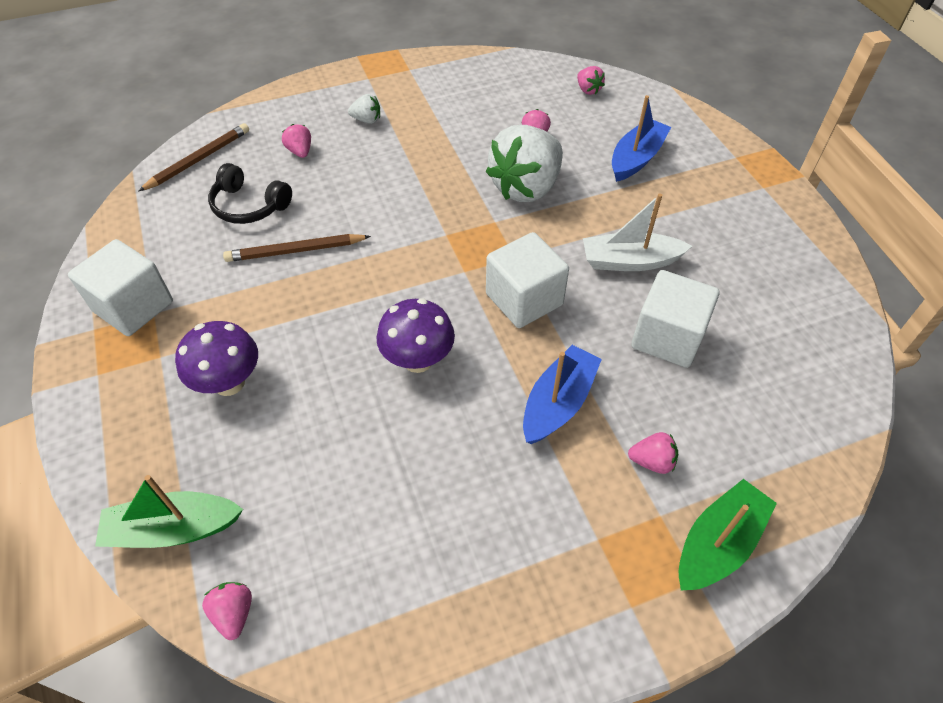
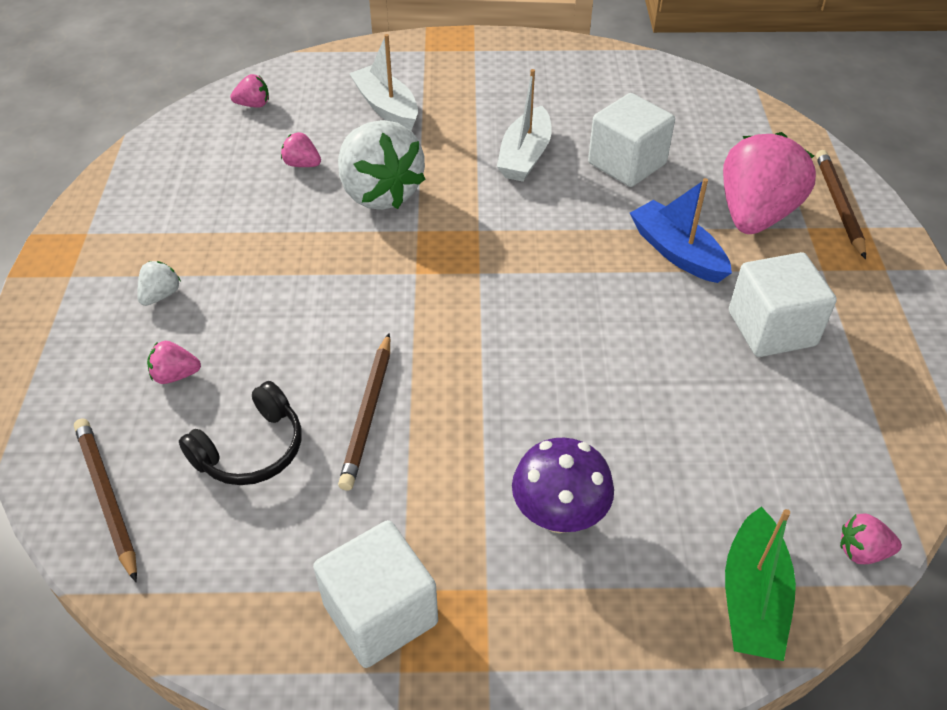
camera: 70 degrees left, 5 degrees down
(418, 360) = (589, 338): purple mushroom -> none
(524, 299) = (540, 239): white cube -> white cube (771, 328)
(636, 158) = (386, 107): blue boat -> white boat
(652, 461) = (755, 215): pink strawberry -> pink strawberry, size x2.40
(718, 543) = (838, 205): green boat -> brown pencil

